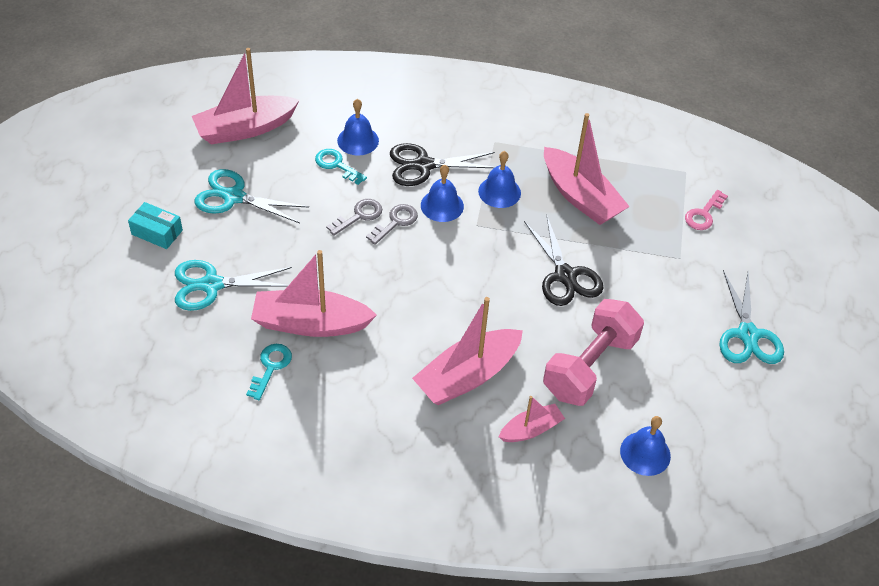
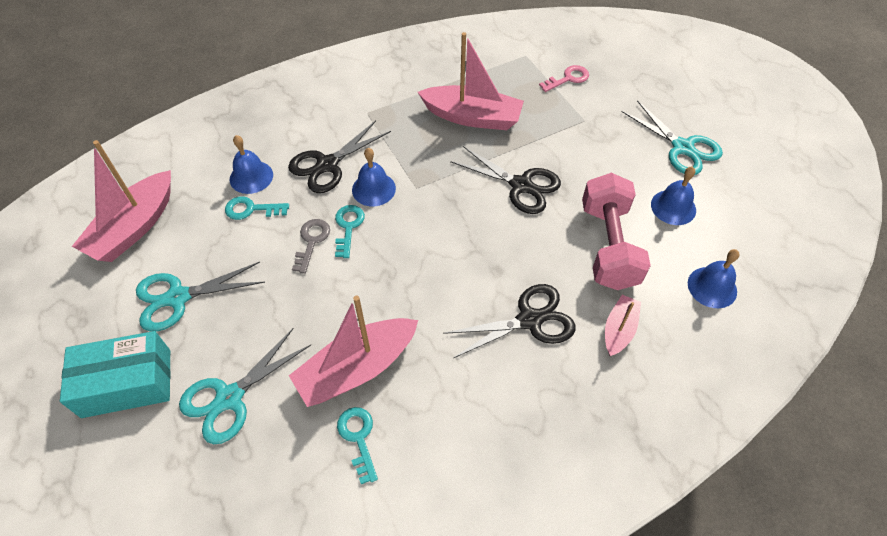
camera: 35 degrees left, 5 degrees up
(157, 232) = (127, 383): turquoise box -> turquoise box, size x1.70
(395, 222) = (348, 227): grey key -> turquoise key
(467, 376) = (529, 320): pink boat -> black scissors
(499, 192) = (408, 150): blue bell -> blue bell (673, 207)
(704, 214) = (568, 78): pink key -> pink key turned 120 degrees counterclockwise

